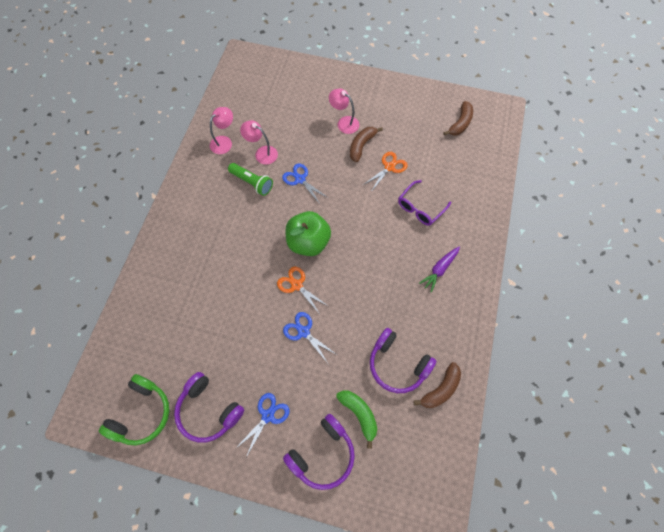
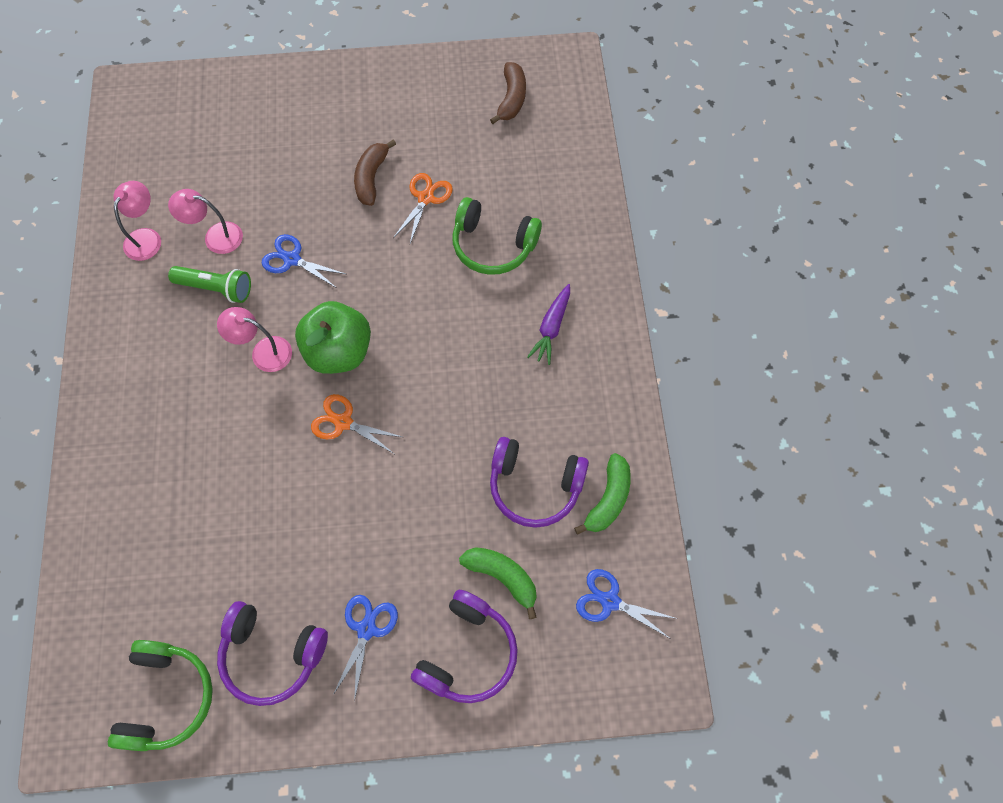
camera: 20 degrees left, 0 degrees up
(303, 332) = (378, 488): blue scissors -> blue scissors (610, 601)
(344, 122) = (331, 149): pink lamp -> pink lamp (263, 352)
(420, 208) = (493, 245): purple glasses -> green headphones
(440, 389) = (608, 499): brown banana -> green banana

